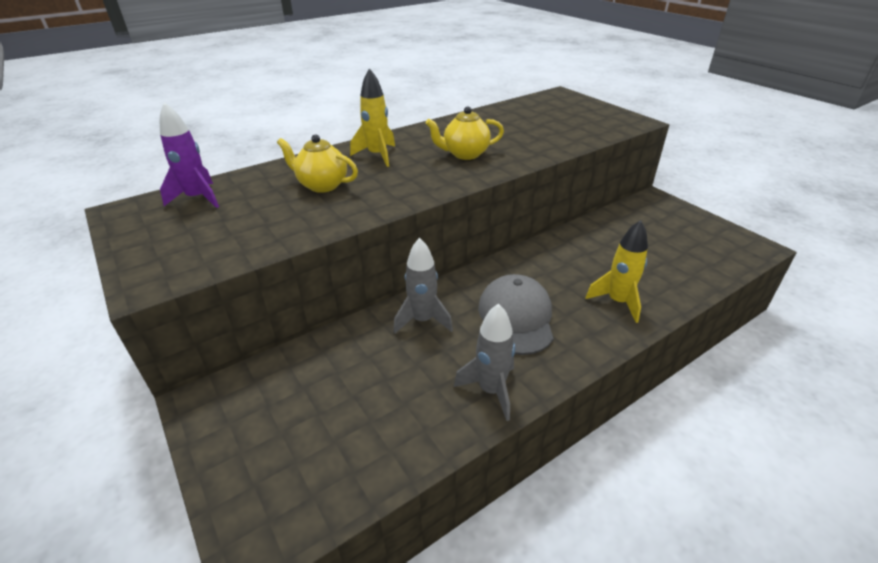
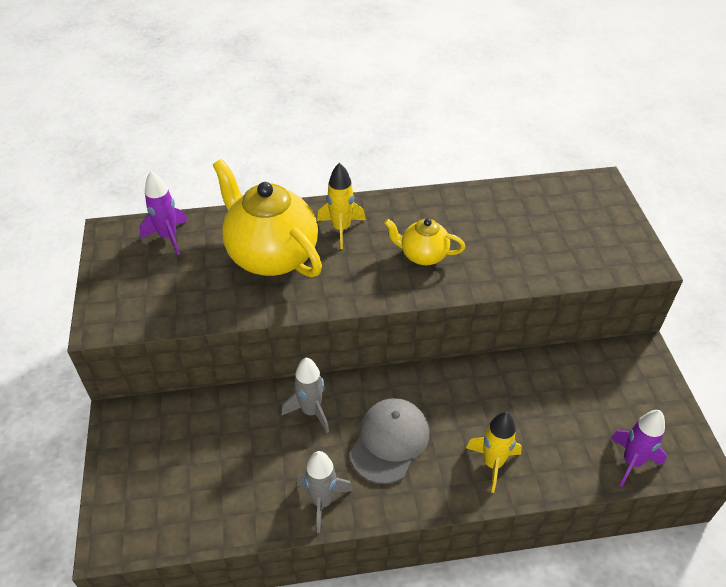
camera: 25 degrees right, 10 degrees up
(322, 185) = (271, 255): yellow teapot -> yellow teapot, size x1.92
(716, 263) = (632, 462): none -> purple rocket

